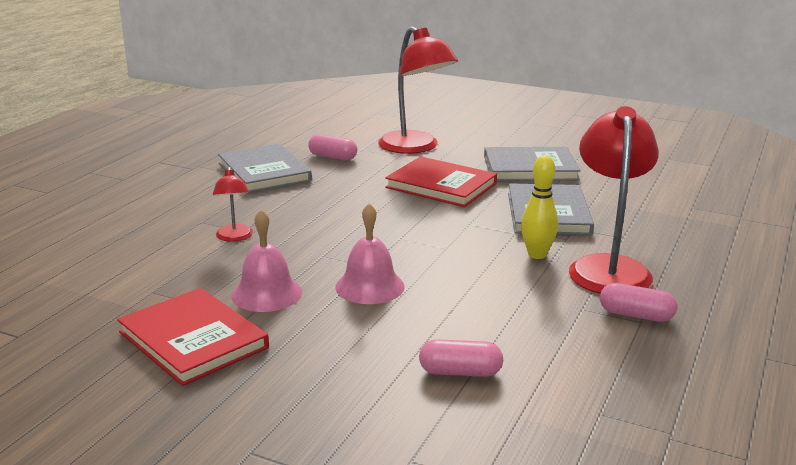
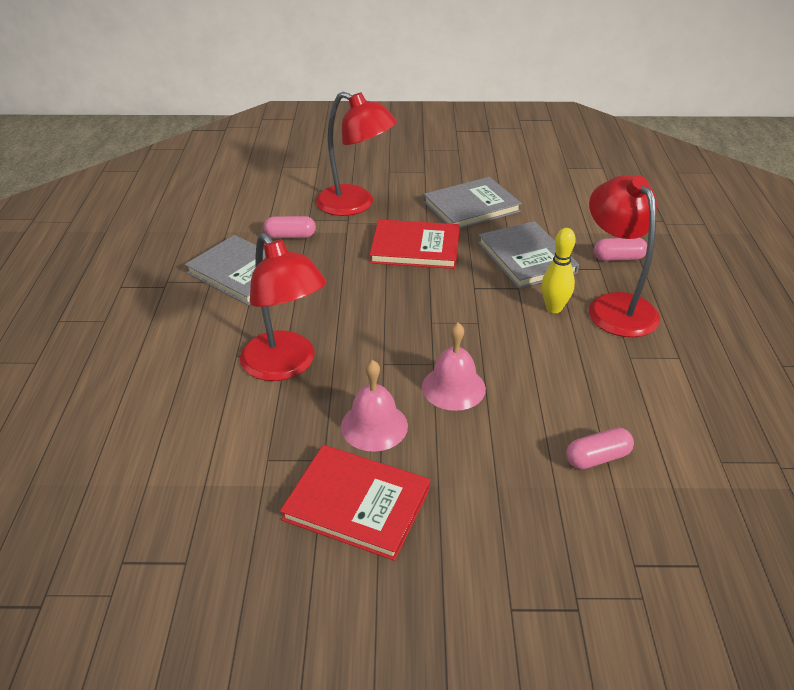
camera: 25 degrees left, 15 degrees up
(234, 237) = (285, 366): red lamp -> red lamp, size x2.05
(636, 315) = (671, 352): pink capsule -> pink capsule (618, 258)

